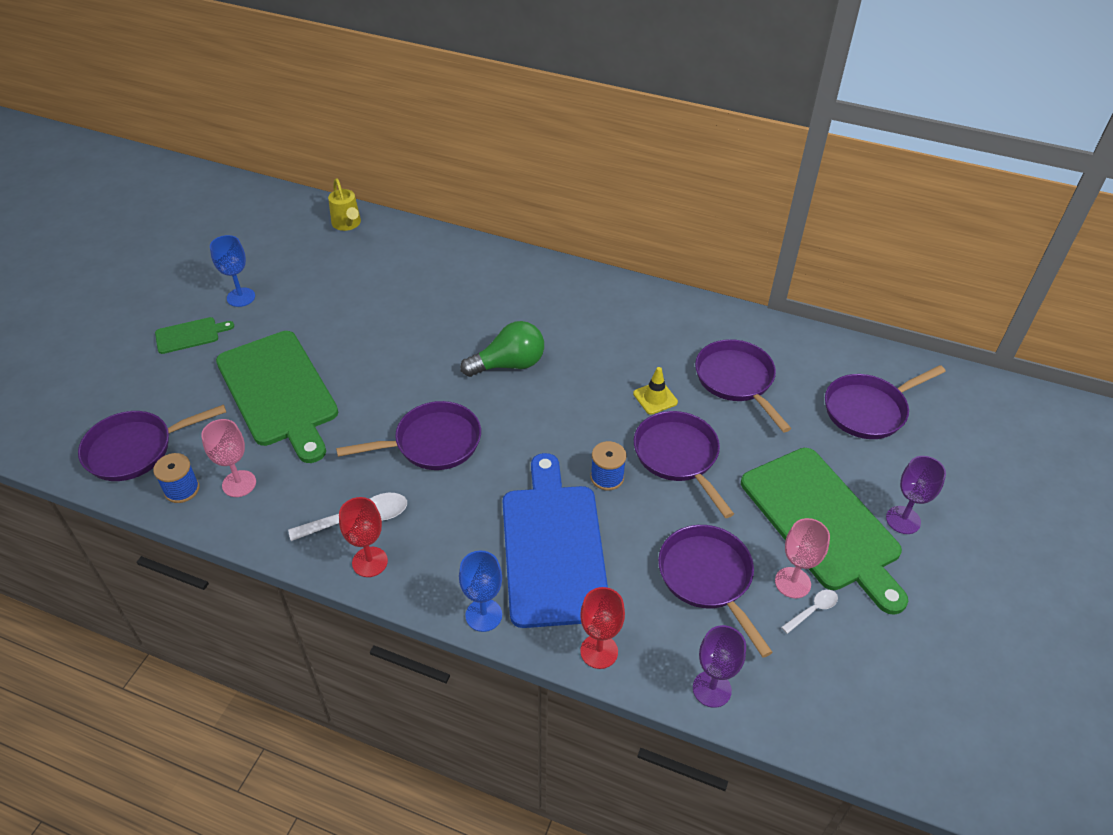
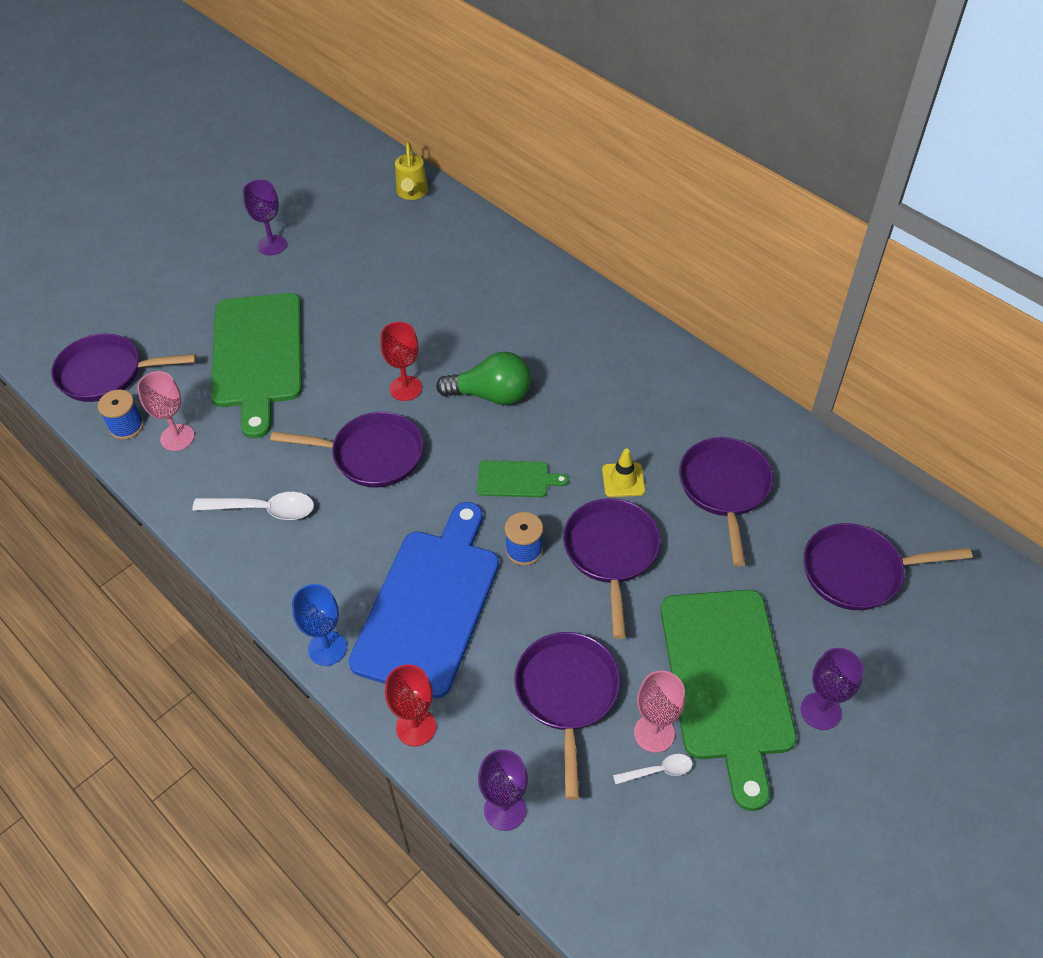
camera: 25 degrees right, 5 degrees up
(190, 335) = (207, 272): green cutting board -> green cutting board (516, 479)
(241, 297) = (272, 245): blue goblet -> purple goblet
(370, 562) = (252, 556): red goblet -> red goblet (405, 388)

